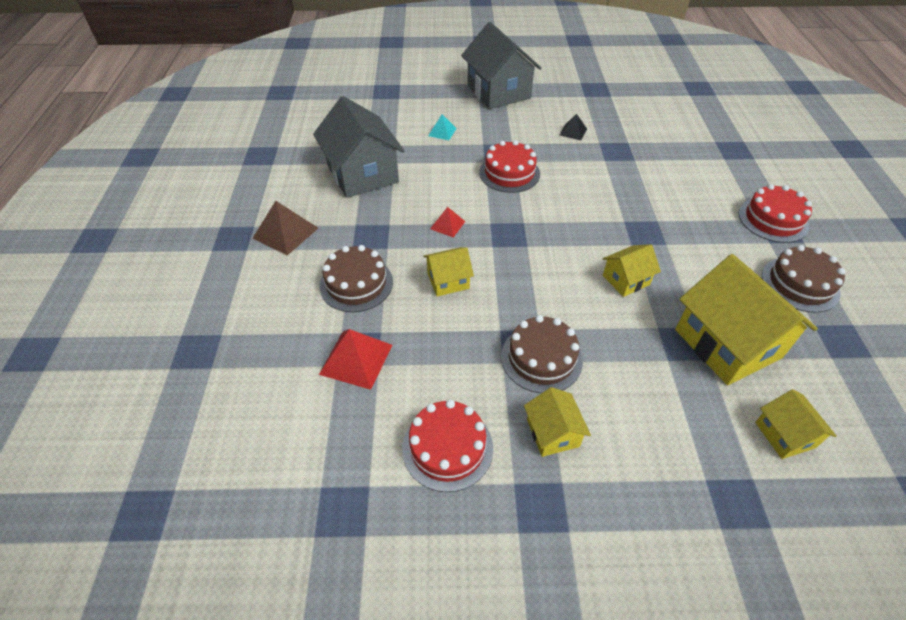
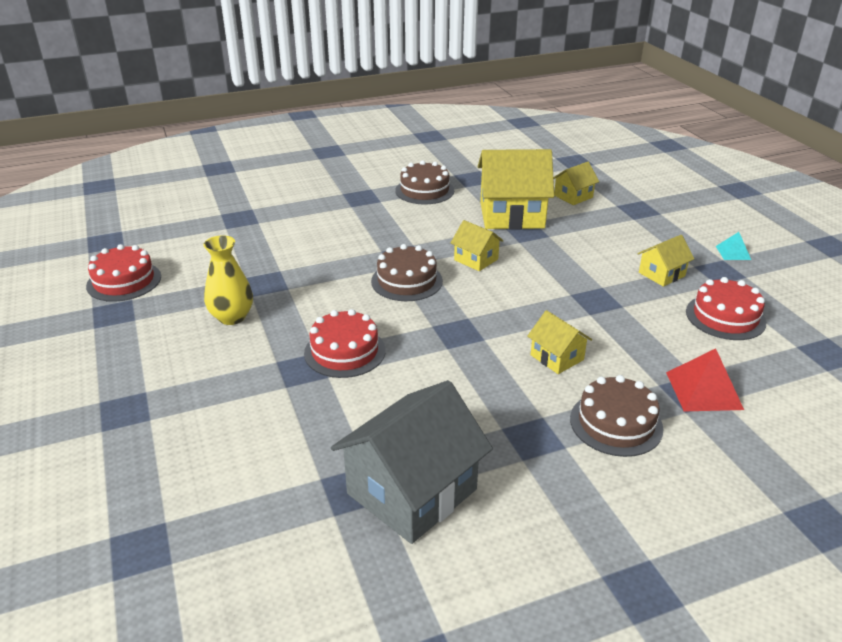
camera: 110 degrees left, 15 degrees down
(285, 233) = (587, 528): brown pyramid -> none
(442, 132) = (266, 435): turquoise pyramid -> turquoise pyramid (733, 253)
(447, 225) = (471, 379): red pyramid -> none
(498, 92) = (130, 401): grey house -> none
(541, 358) = (600, 288): brown cake -> brown cake (406, 281)
(573, 132) = (232, 317): black pyramid -> yellow vase
(727, 343) = (511, 215): yellow house -> yellow house turned 45 degrees clockwise
(773, 219) = (348, 200): red cake -> red cake (124, 281)

